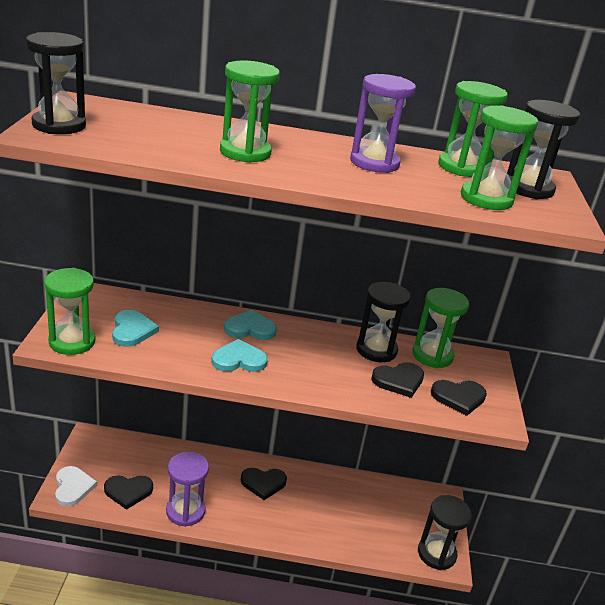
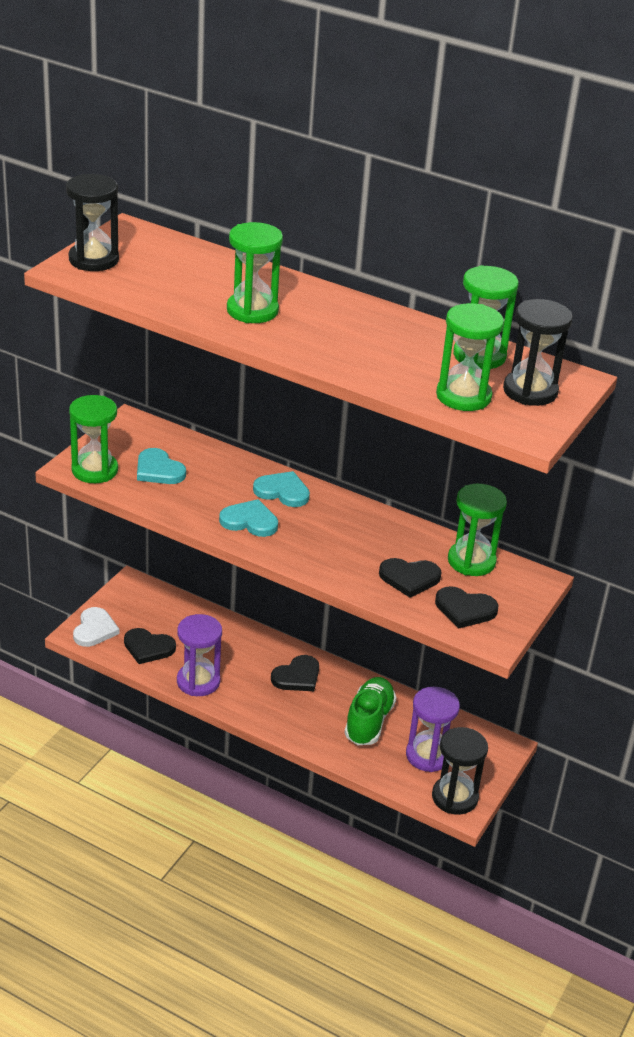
camera: 25 degrees right, 5 degrees up
(132, 330) = (158, 470): turquoise heart -> turquoise heart turned 120 degrees clockwise
(263, 483) = (297, 676): black heart -> black heart turned 60 degrees counterclockwise
(338, 506) = (369, 721): none -> green shoe
(374, 163) = (381, 338): purple hourglass -> purple hourglass (428, 755)
(376, 350) = (409, 542): black hourglass -> none

